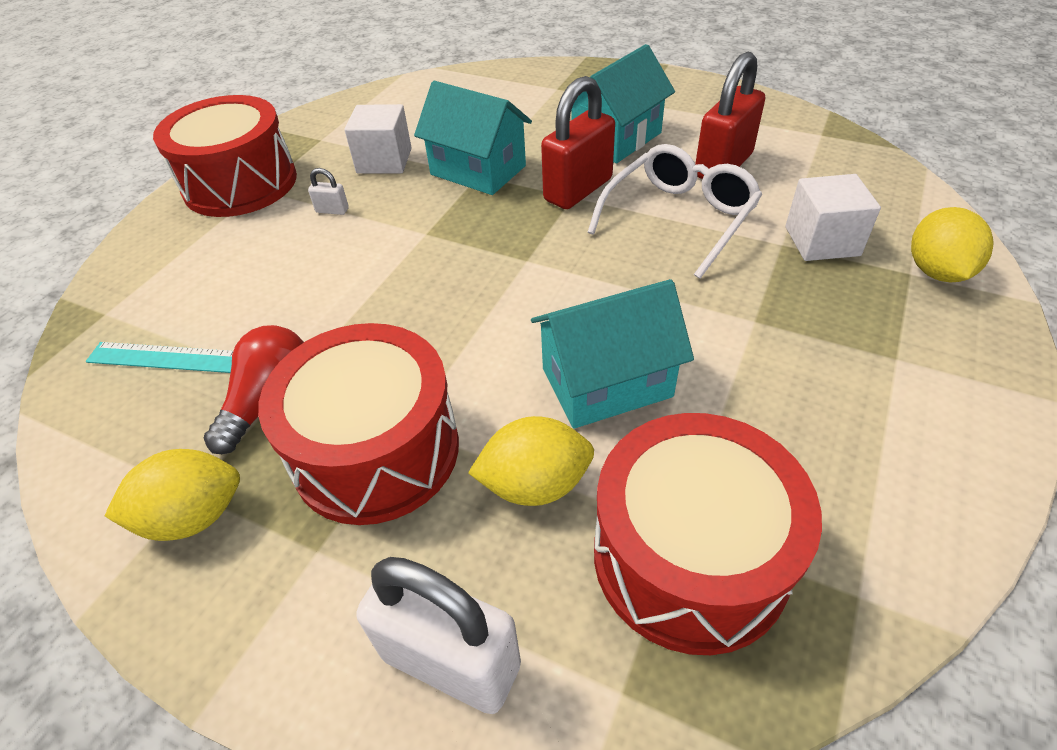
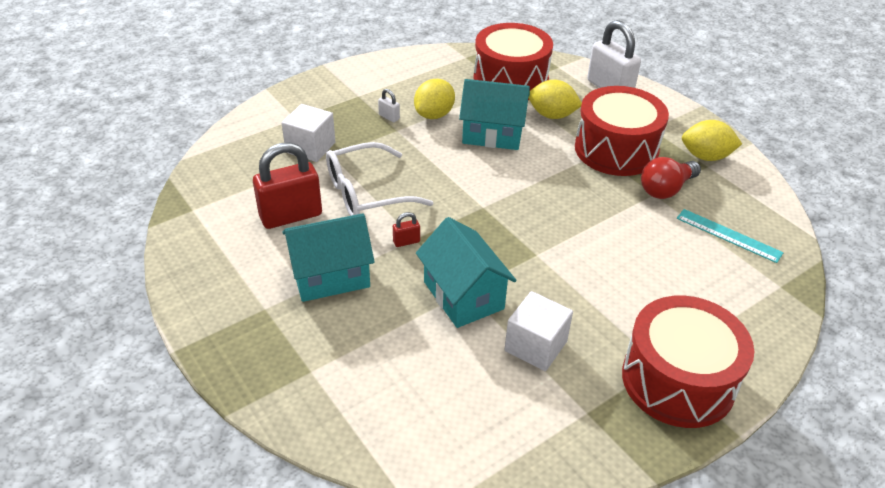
camera: 155 degrees left, 5 degrees down
(332, 210) = (599, 307): white padlock -> white padlock (389, 117)
(578, 190) = (406, 241): red padlock -> red padlock, size x0.42
(936, 271) = (283, 114): yellow lemon -> yellow lemon (434, 115)

